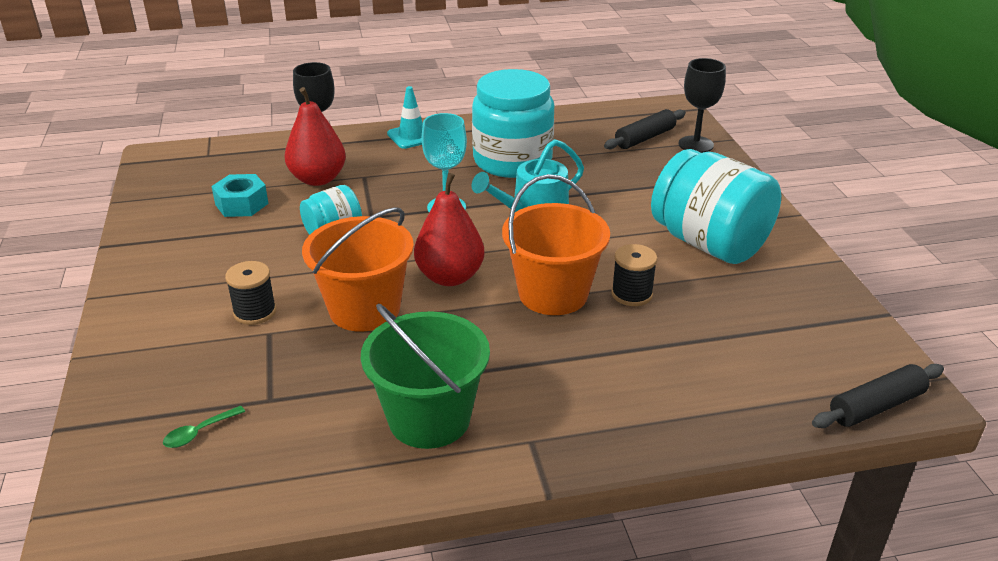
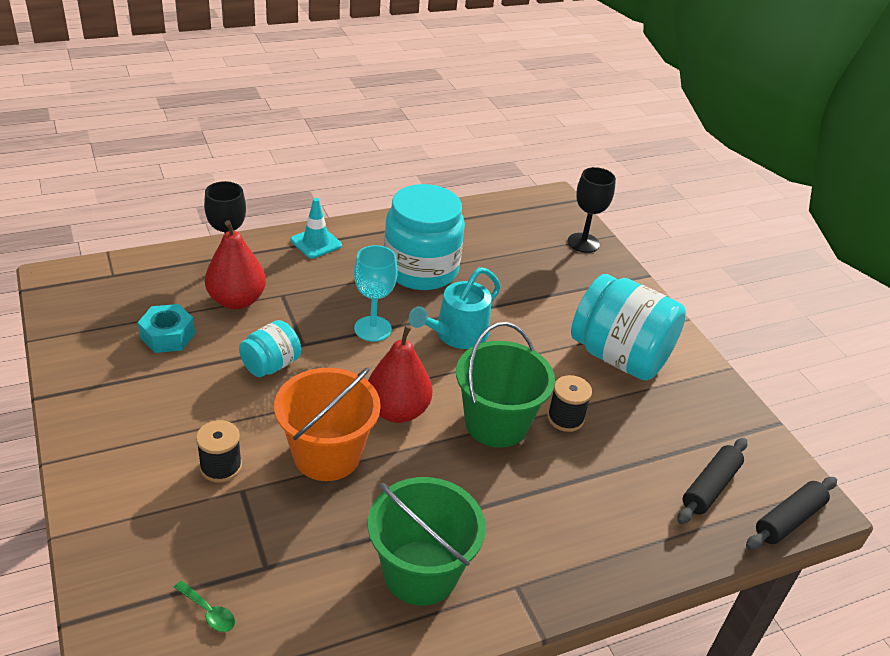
camera: 15 degrees left, 5 degrees up
(199, 432) = (208, 612): green spoon -> green spoon turned 90 degrees counterclockwise
(553, 294) = (496, 423): orange bucket -> green bucket
(644, 138) = (536, 237): black rolling pin -> black rolling pin (710, 487)

